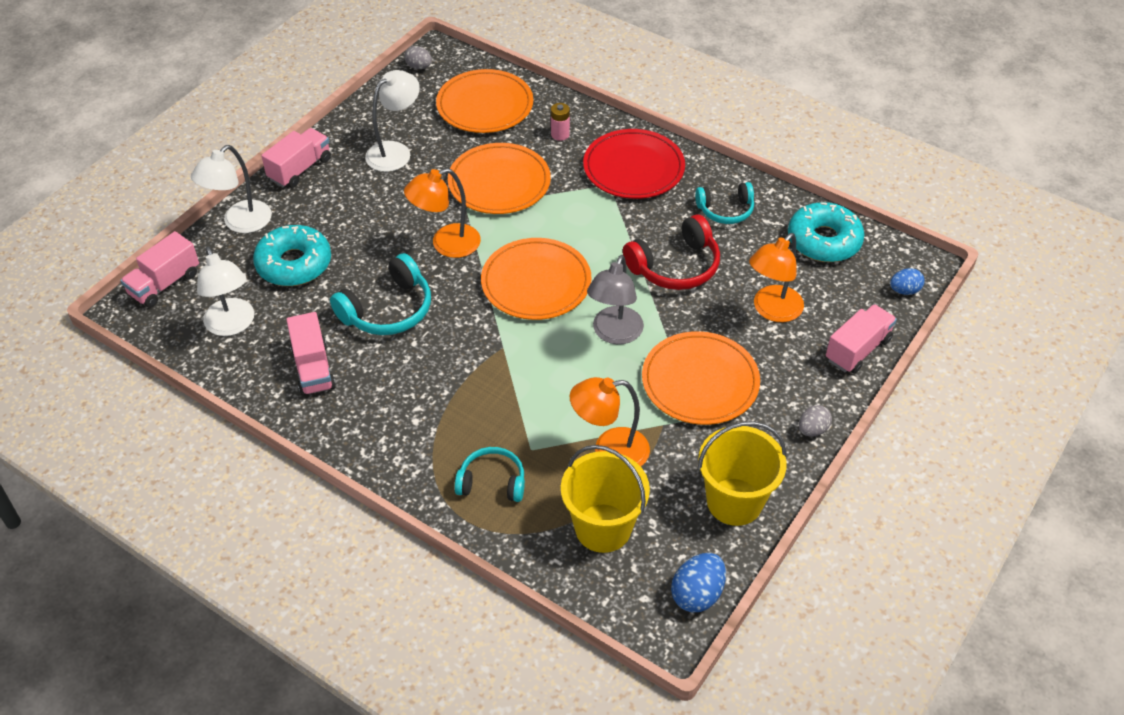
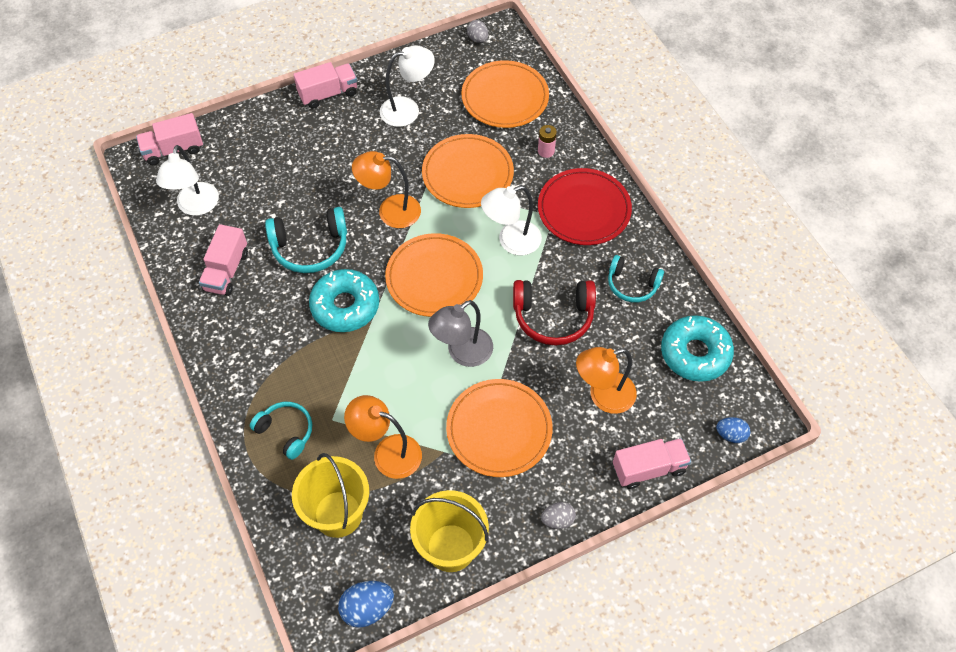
camera: 30 degrees right, 10 degrees up
(240, 223) = (256, 122): white lamp -> white lamp (511, 241)
(294, 264) = (270, 175): turquoise donut -> turquoise donut (345, 306)

